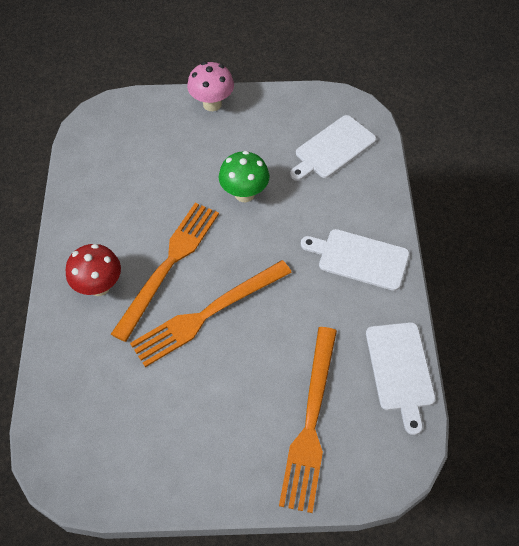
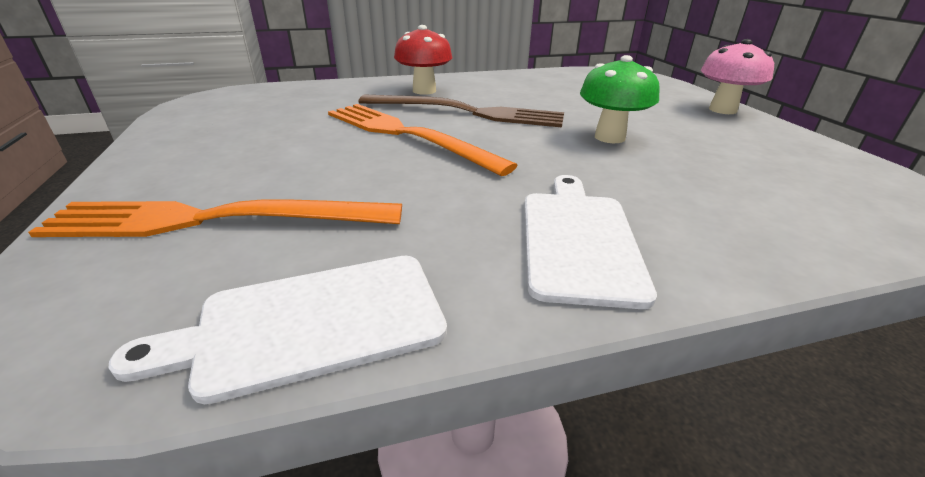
camera: 75 degrees right, 25 degrees down
(169, 265) = (467, 112): orange fork -> brown fork
(333, 149) = (790, 190): white cutting board -> none

